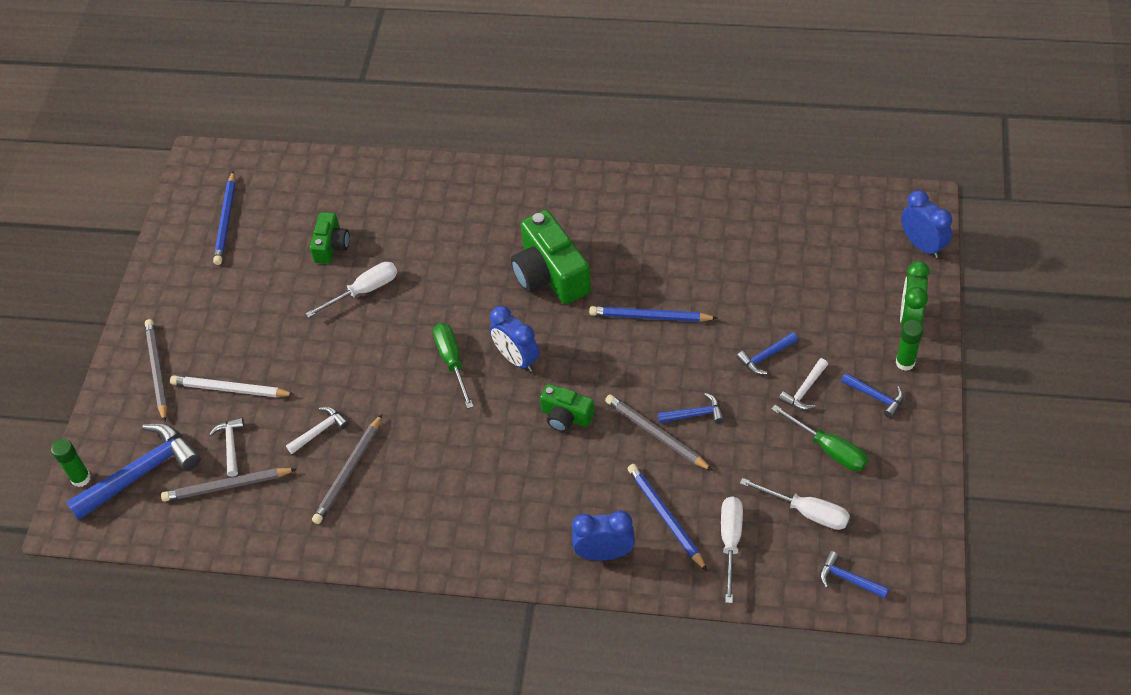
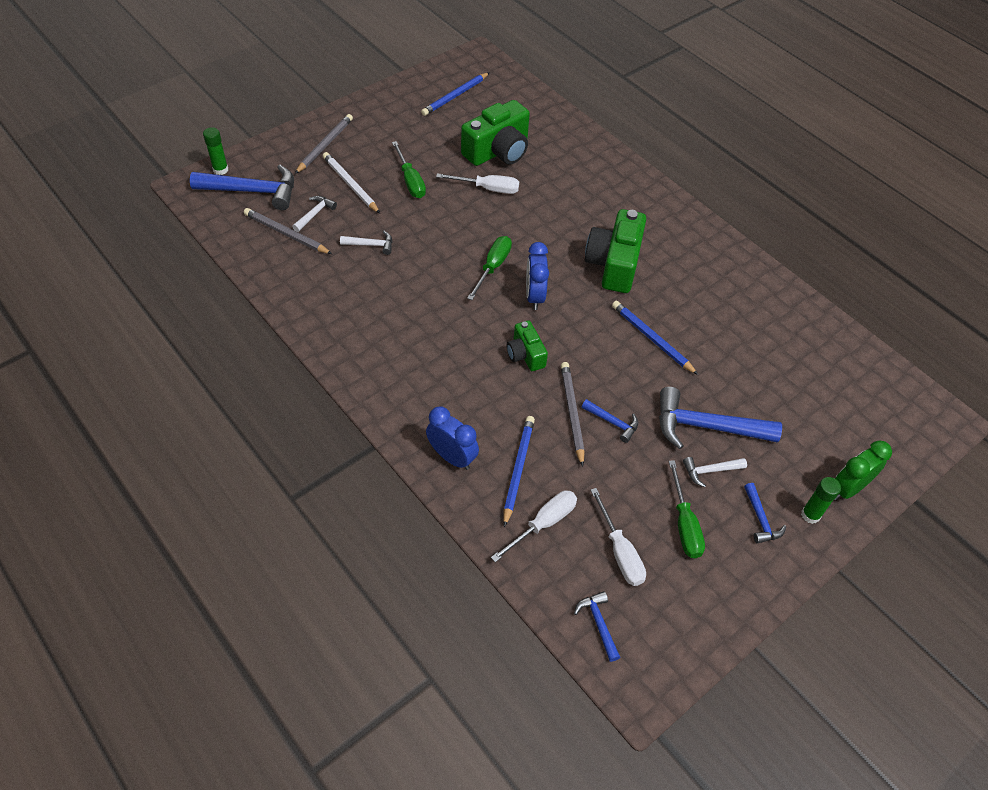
camera: 35 degrees right, 0 degrees up
(283, 340) = (410, 181): none -> green screwdriver
(331, 246) = (498, 151): green camera -> green camera, size x1.80
(348, 472) = (359, 280): grey pencil -> none
(765, 357) = (705, 426): blue hammer -> blue hammer, size x2.03
(922, 245) = (914, 447): blue clock -> none

